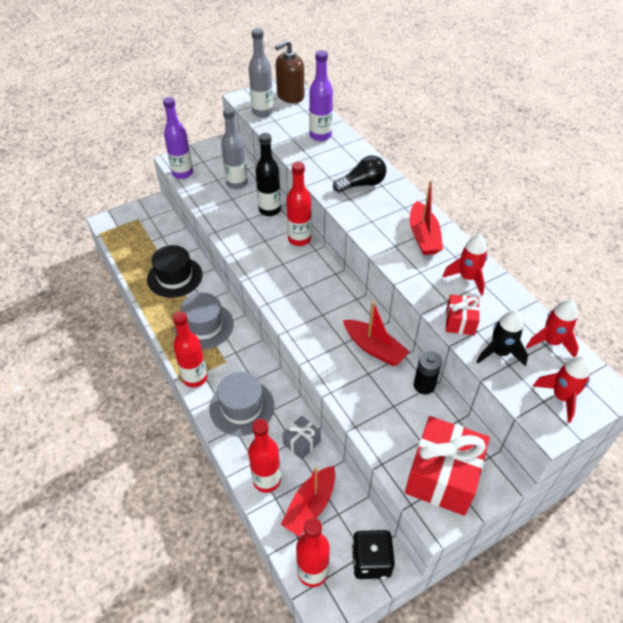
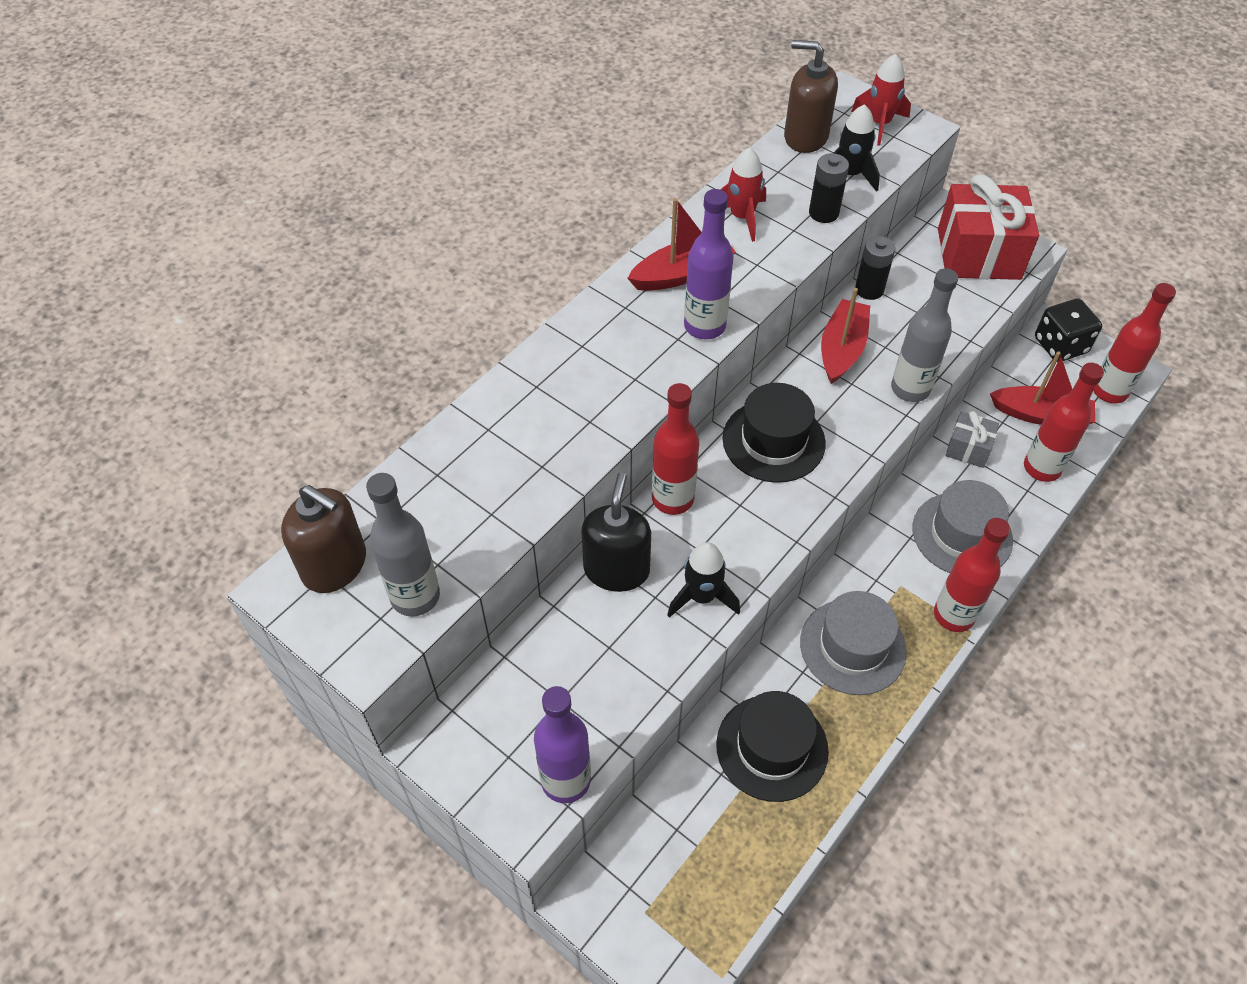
camera: 110 degrees left, 5 degrees up
(237, 183) = (560, 656): grey bottle -> grey bottle (910, 389)
(238, 233) = (702, 596): none -> black rocket
(269, 210) = (616, 569): black bottle -> black soap dispenser
(317, 290) = (773, 441): none -> black hat
(320, 135) = (468, 468): purple bottle -> purple bottle (704, 326)
(362, 184) = (591, 371): black light bulb -> none
(460, 322) = (823, 213): red gift -> black battery
(551, 342) = (805, 137): red rocket -> brown soap dispenser

